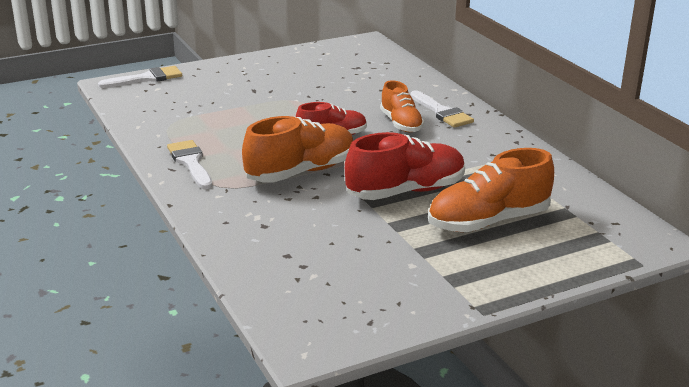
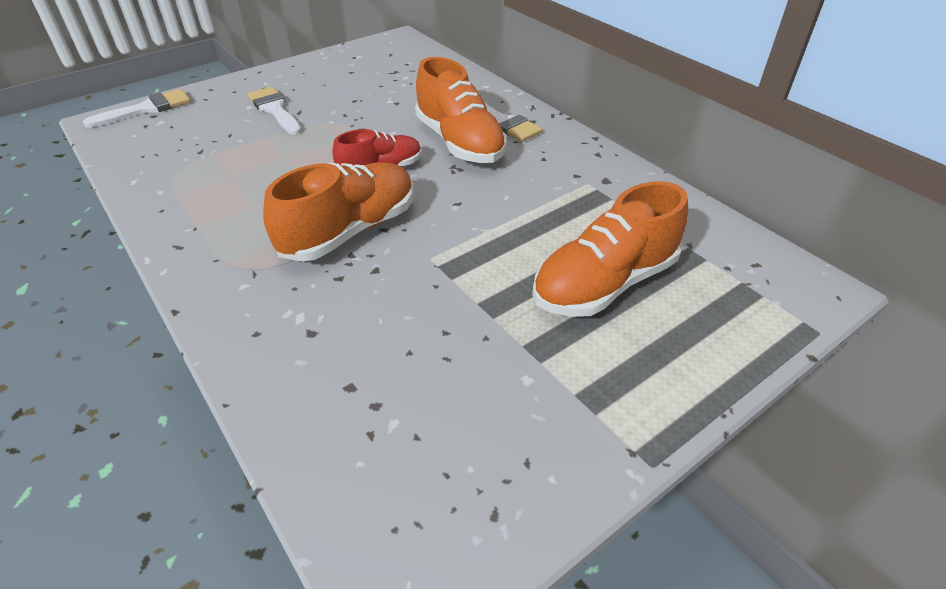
camera: 10 degrees left, 15 degrees up
(190, 162) = (203, 232): white brush -> white brush (274, 109)
(401, 123) = (459, 142): orange shoe -> orange shoe, size x1.61
(405, 191) = (488, 246): red shoe -> none

